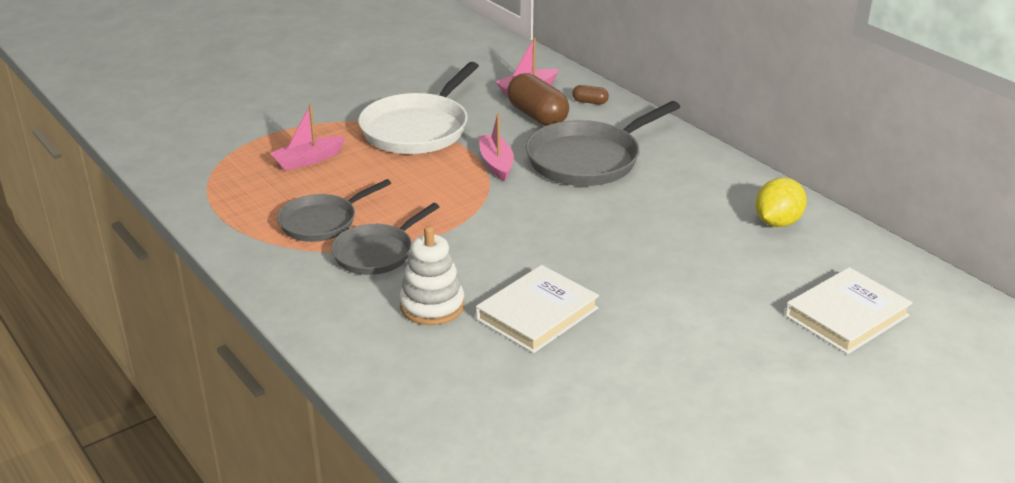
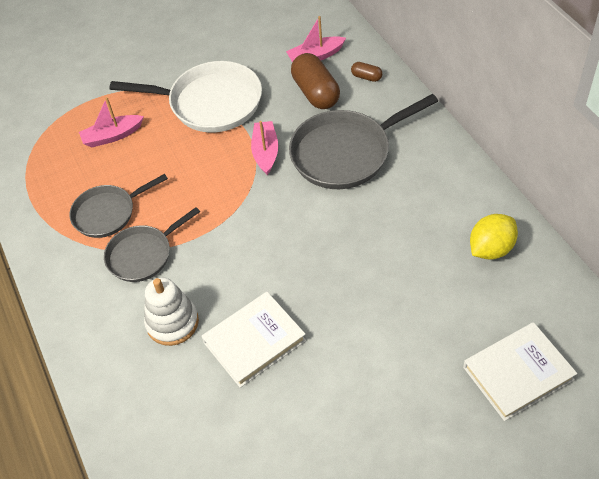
camera: 15 degrees right, 20 degrees up
(418, 129) = (210, 103): white pan -> white pan turned 120 degrees counterclockwise

